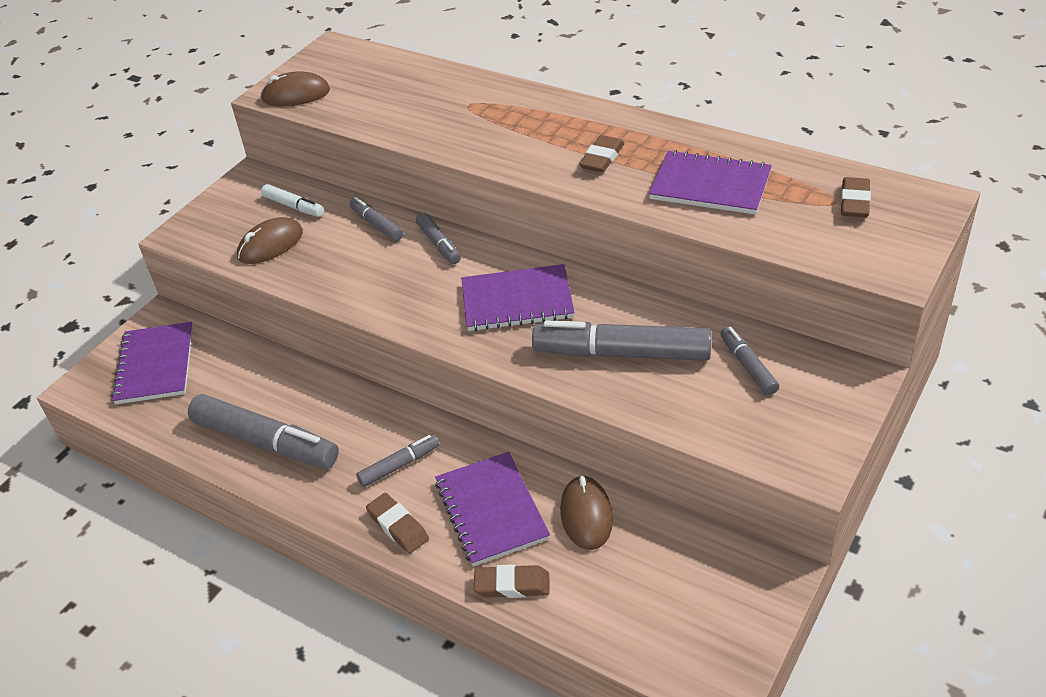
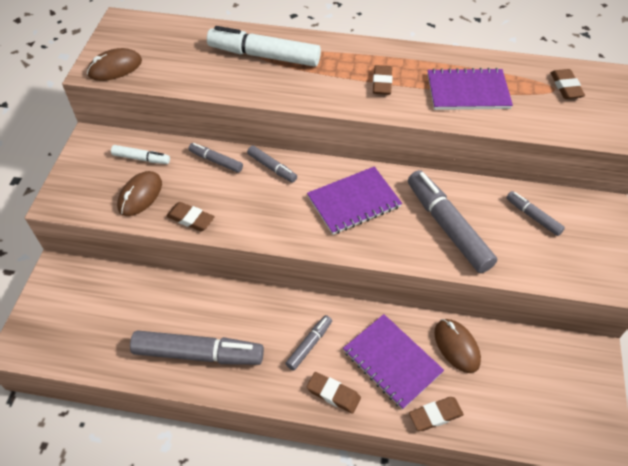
camera: 25 degrees left, 10 degrees up
(155, 365) = (74, 312): purple notebook -> none
(312, 280) = (190, 219): none -> brown eraser
(474, 106) = (264, 55): none -> white marker
(622, 353) = (447, 226): grey marker -> grey marker turned 75 degrees clockwise

